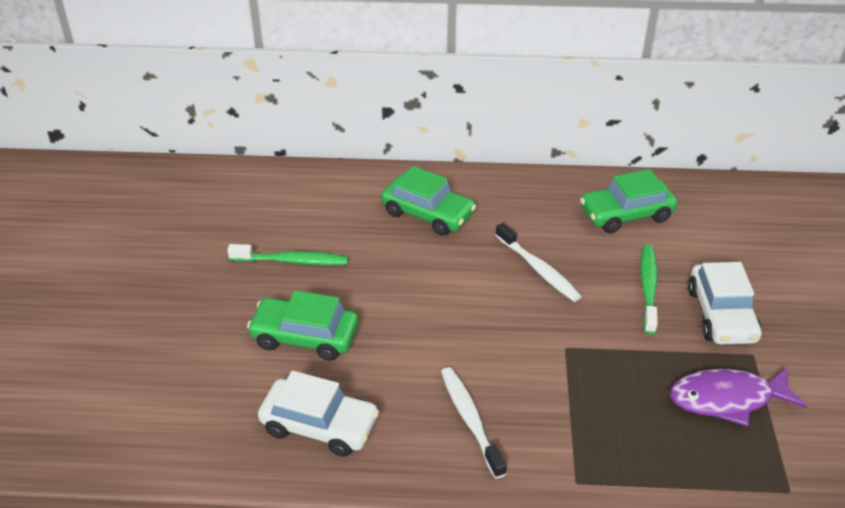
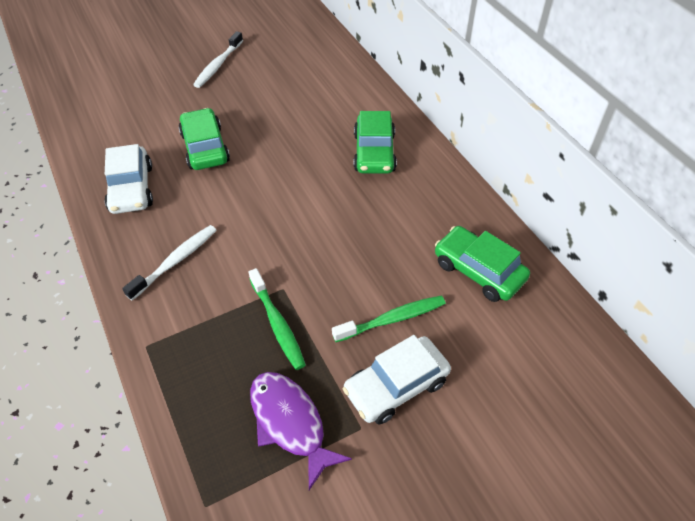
camera: 60 degrees right, 10 degrees up
(292, 261) = (271, 110): green toothbrush -> green toothbrush (277, 324)
(538, 269) = (360, 239): white toothbrush -> white toothbrush (218, 65)

